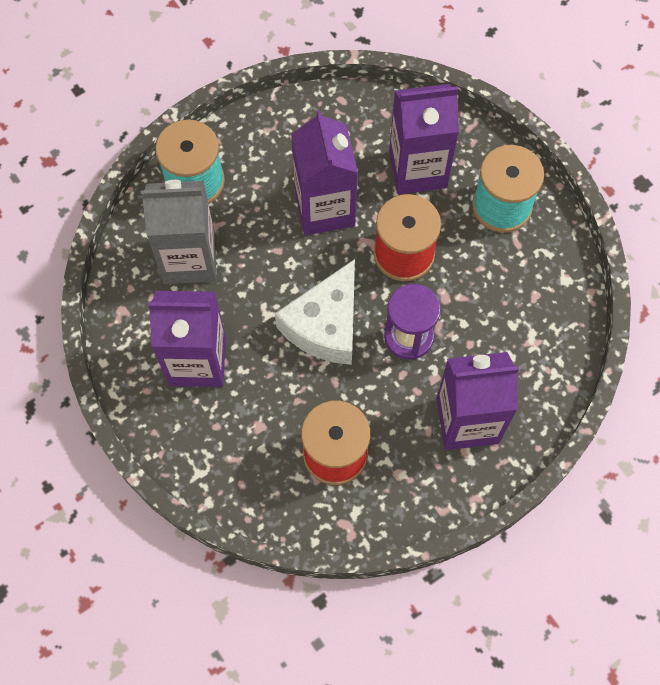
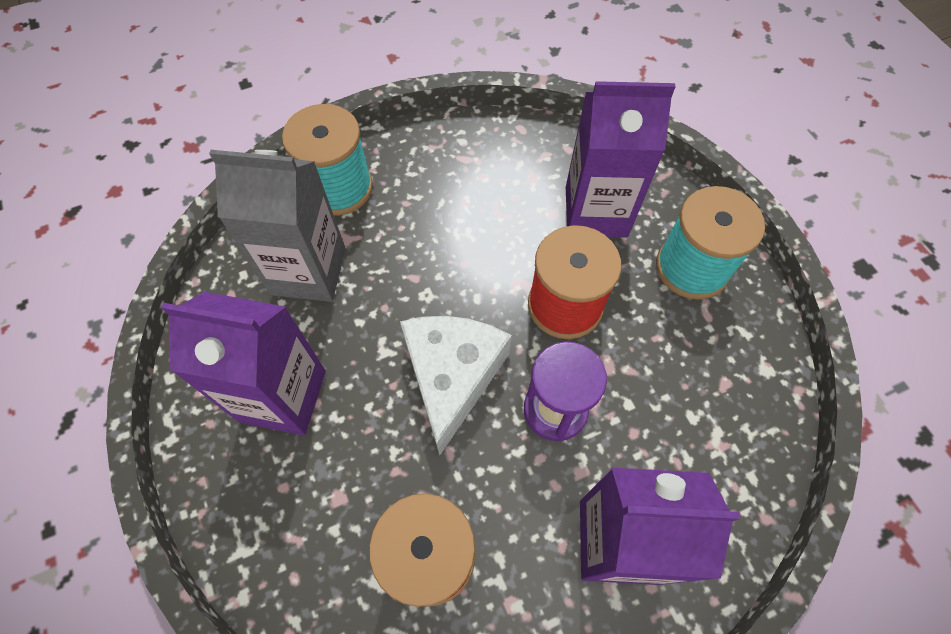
camera: 10 degrees right, 5 degrees down
(324, 208) = (479, 238): purple carton -> none
(325, 325) = (452, 377): white cheese -> white cheese turned 150 degrees clockwise

